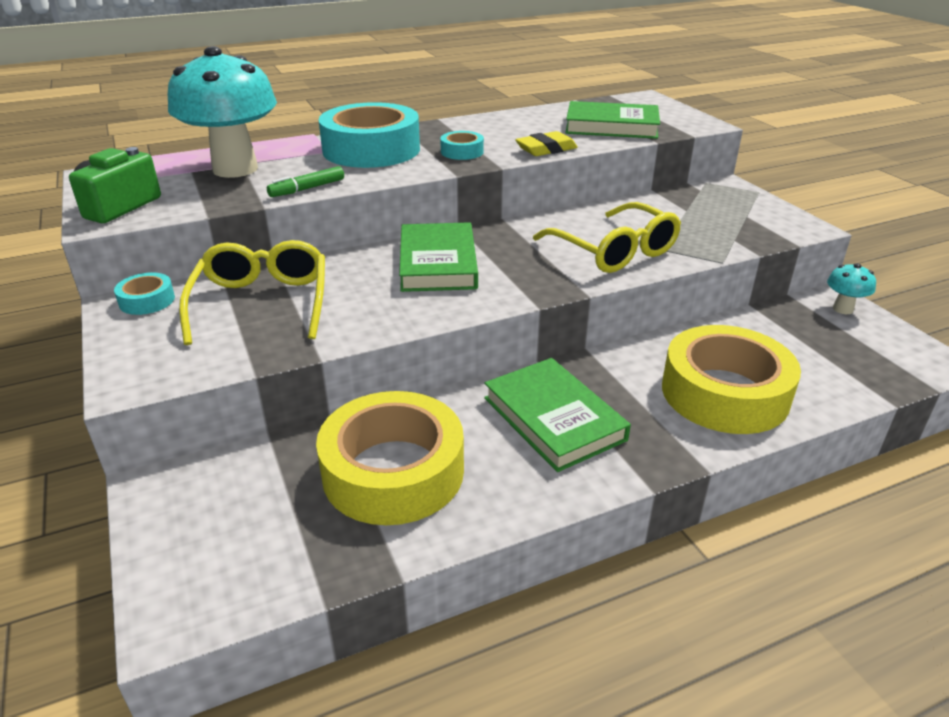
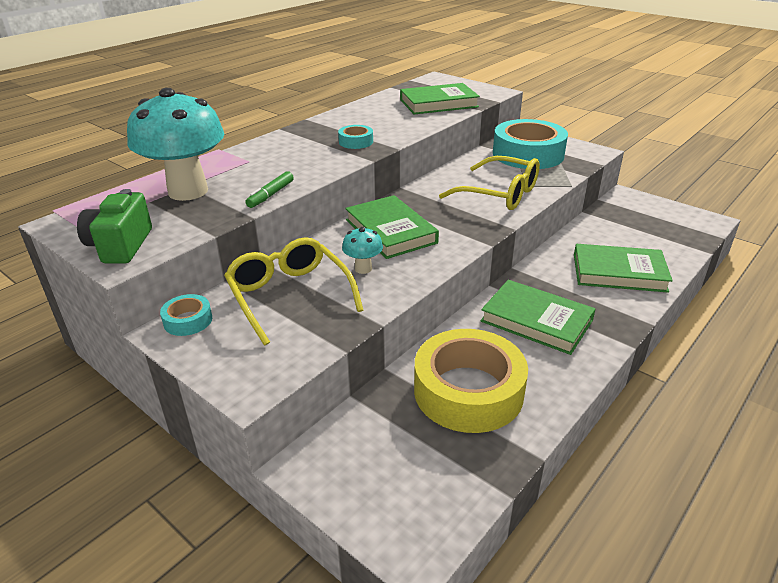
camera: 25 degrees left, 0 degrees up
(371, 149) = (283, 153): turquoise tape -> turquoise tape (528, 154)
(546, 149) = (414, 129): yellow eraser -> none
(724, 393) = (619, 273): yellow tape -> green book
(843, 309) = (636, 201): turquoise mushroom -> turquoise mushroom (363, 268)

